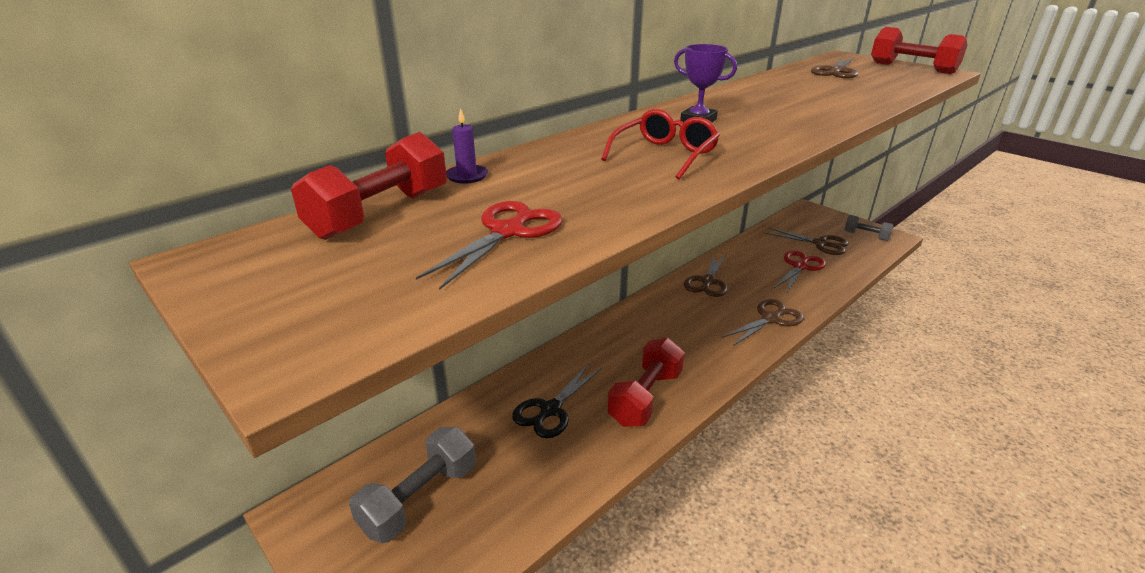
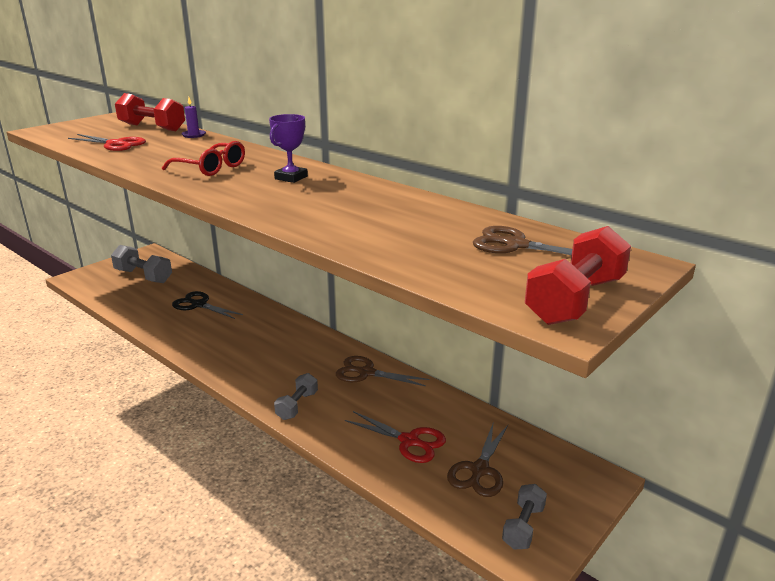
camera: 85 degrees right, 5 degrees down
(645, 397) = (200, 337): red dumbbell -> none
(771, 319) = (297, 405): brown scissors -> grey dumbbell

